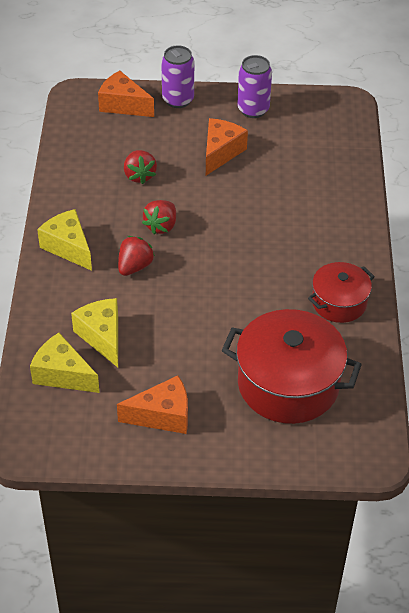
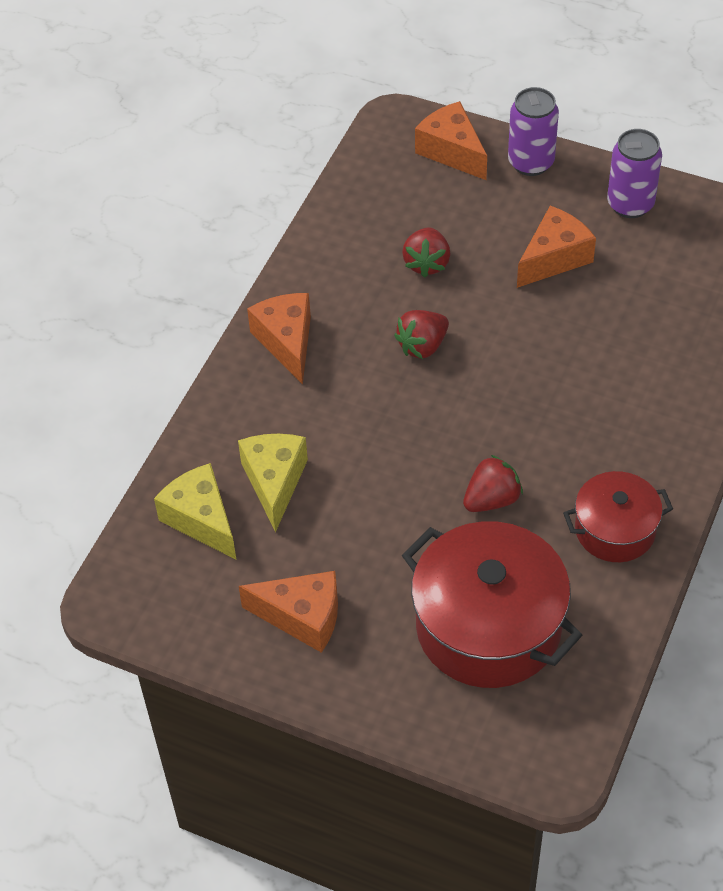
camera: 25 degrees right, 5 degrees up
(68, 247) = (287, 342): yellow cheese -> orange cheese
(135, 266) = (361, 395): red strawberry -> red strawberry (492, 499)

